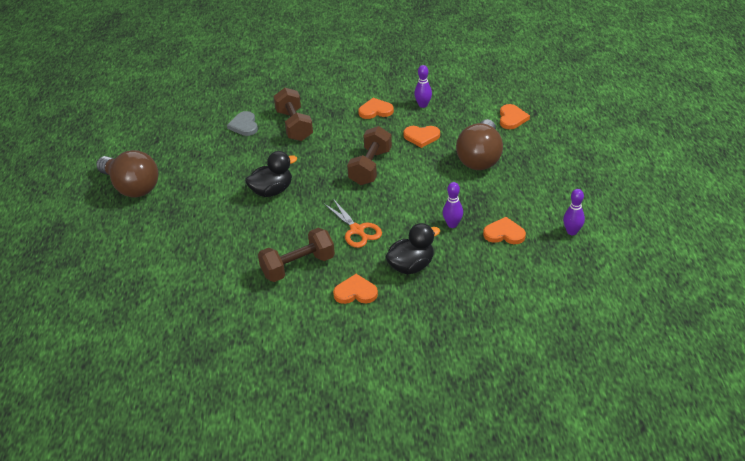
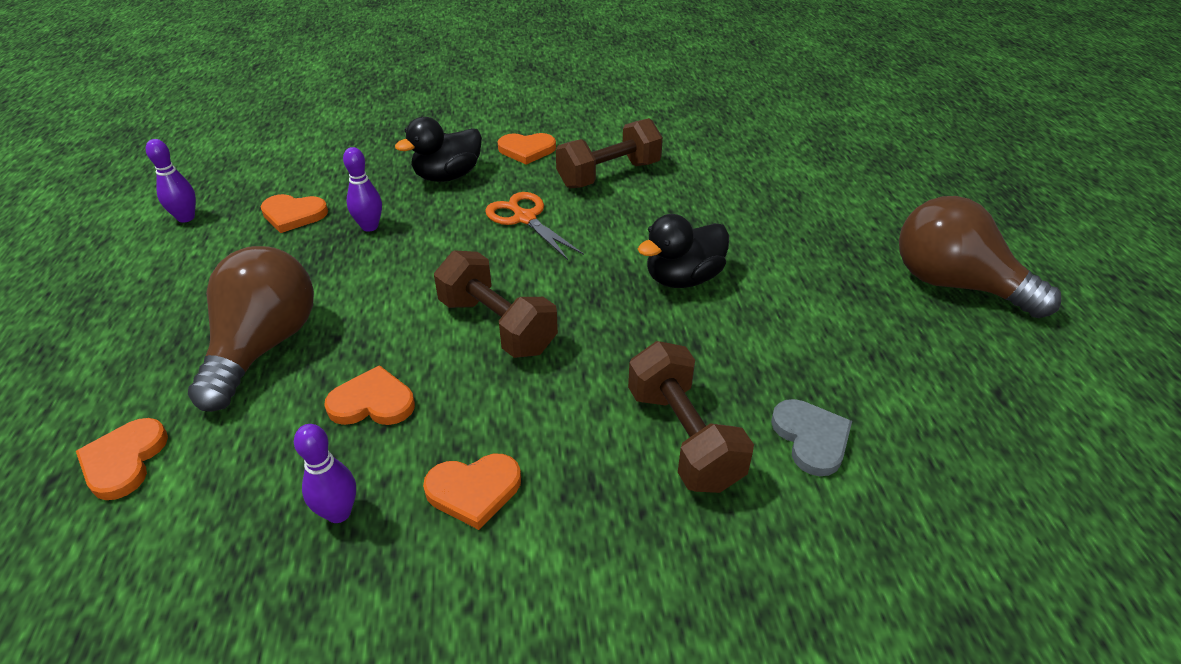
camera: 175 degrees right, 0 degrees up
(370, 167) = (497, 326): brown dumbbell -> brown dumbbell turned 60 degrees counterclockwise

